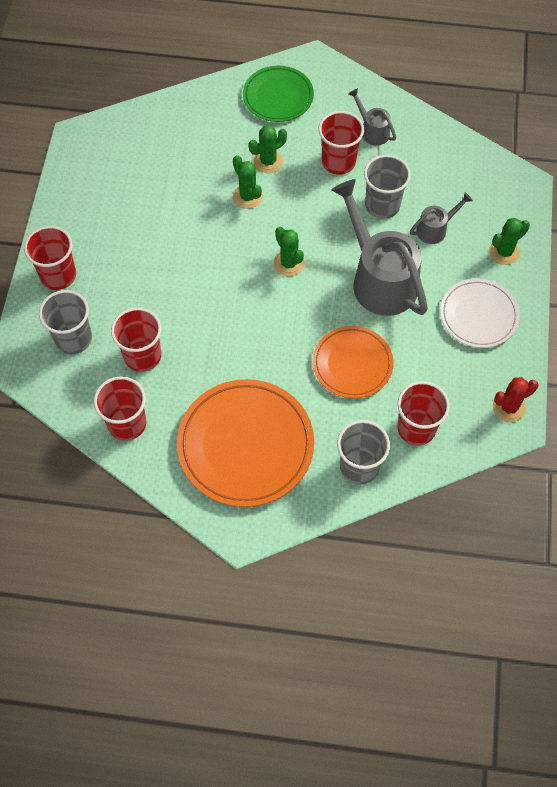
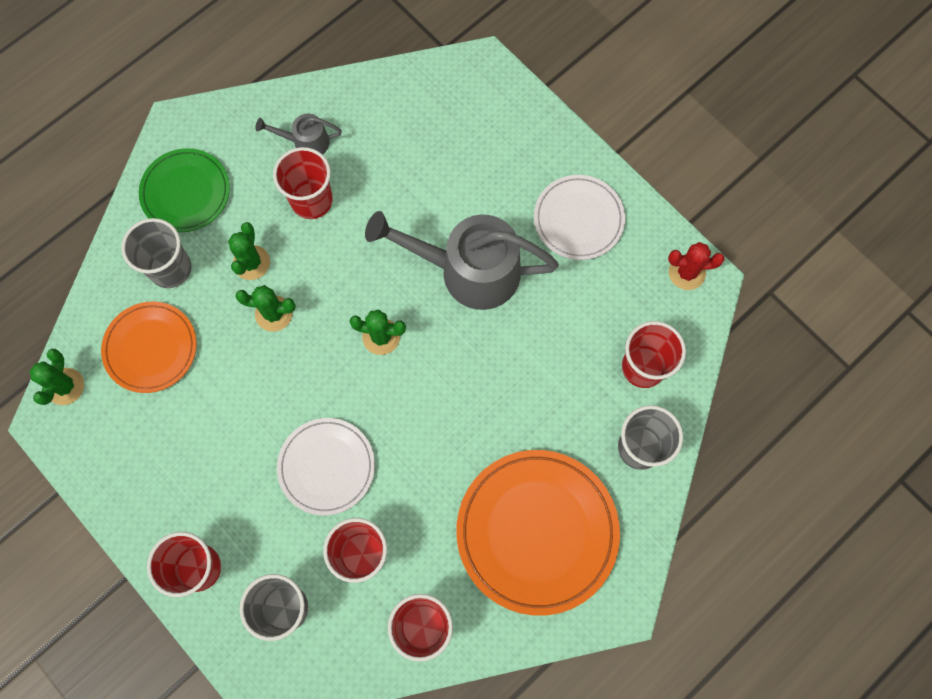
camera: 50 degrees left, 10 degrees up
(179, 296) = (326, 467): none -> white plate
(352, 364) = (535, 368): orange plate -> orange plate (151, 348)
(382, 205) = (394, 202): grey cup -> grey cup (170, 268)
(435, 229) = (460, 179): grey watering can -> none
(504, 252) = (535, 143): green cactus -> green cactus (65, 386)
(509, 407) = (687, 272): red cactus -> red cactus turned 75 degrees clockwise

